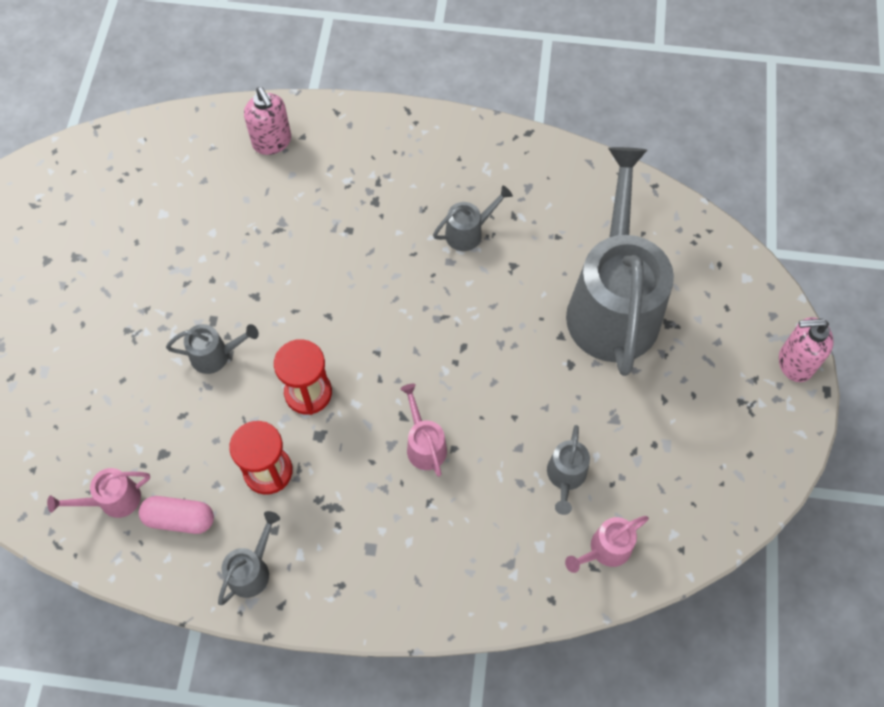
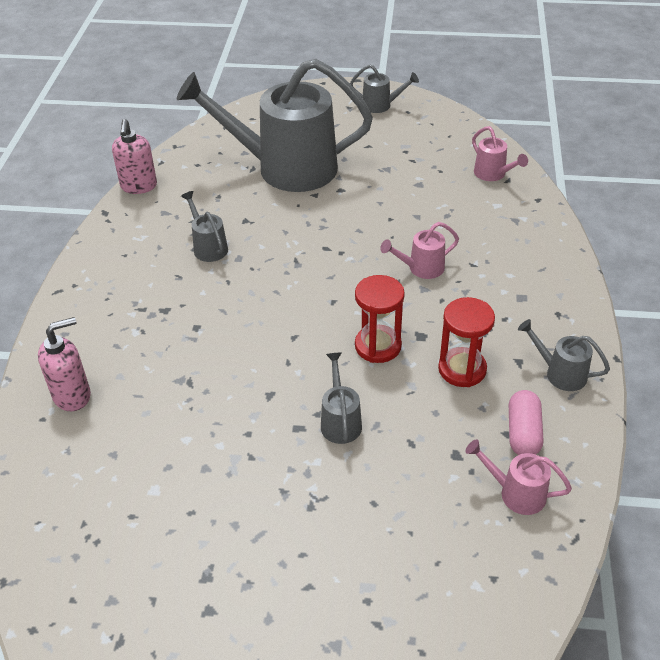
camera: 90 degrees left, 20 degrees down
(112, 500) = (515, 493): pink watering can -> pink watering can turned 135 degrees clockwise
(565, 477) = (439, 192): grey watering can -> grey watering can (381, 105)
(794, 363) = (335, 91): pink soap dispenser -> pink soap dispenser (139, 186)

